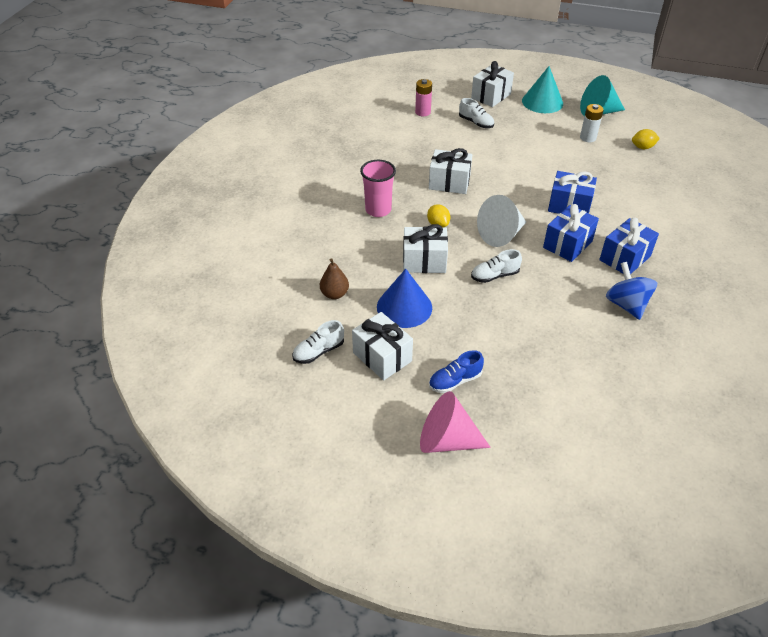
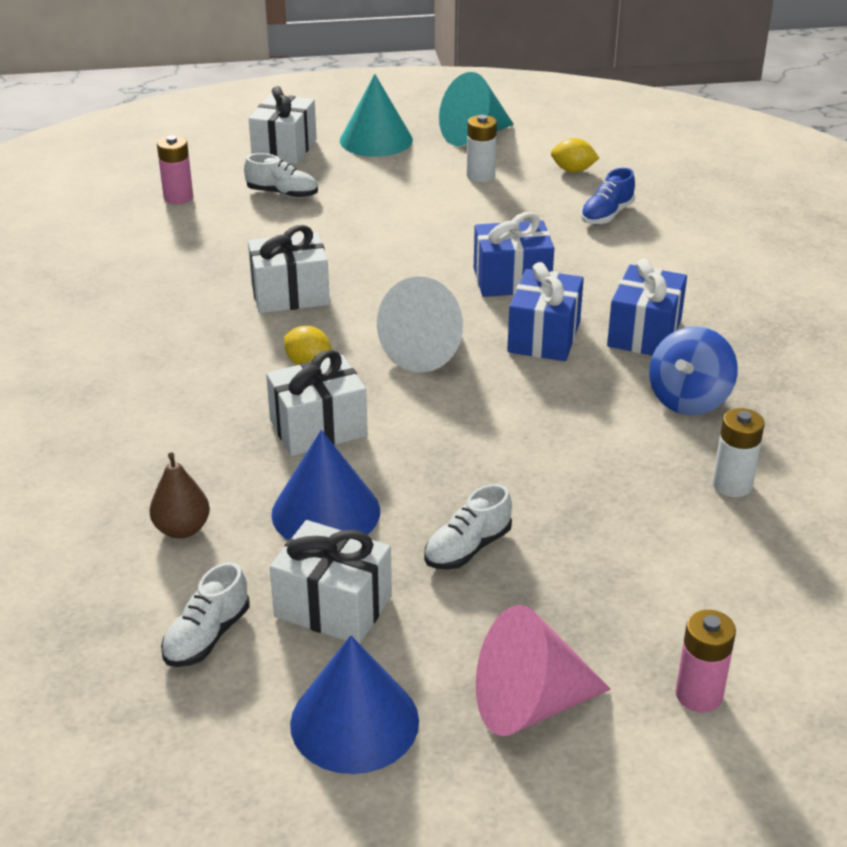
camera: 25 degrees left, 10 degrees down
(361, 417) = (354, 722): none -> blue cone
(378, 210) = (185, 369): pink cup -> none
(455, 381) = (486, 603): blue shoe -> blue shoe (606, 215)
(494, 275) = (454, 416): white shoe -> white shoe (467, 548)
(533, 467) = (699, 695): none -> pink battery
(620, 361) = (732, 485): none -> white battery
(626, 305) = (689, 400): blue spinning top -> blue spinning top turned 105 degrees counterclockwise
(642, 147) = (573, 170): yellow lemon -> yellow lemon turned 45 degrees clockwise

